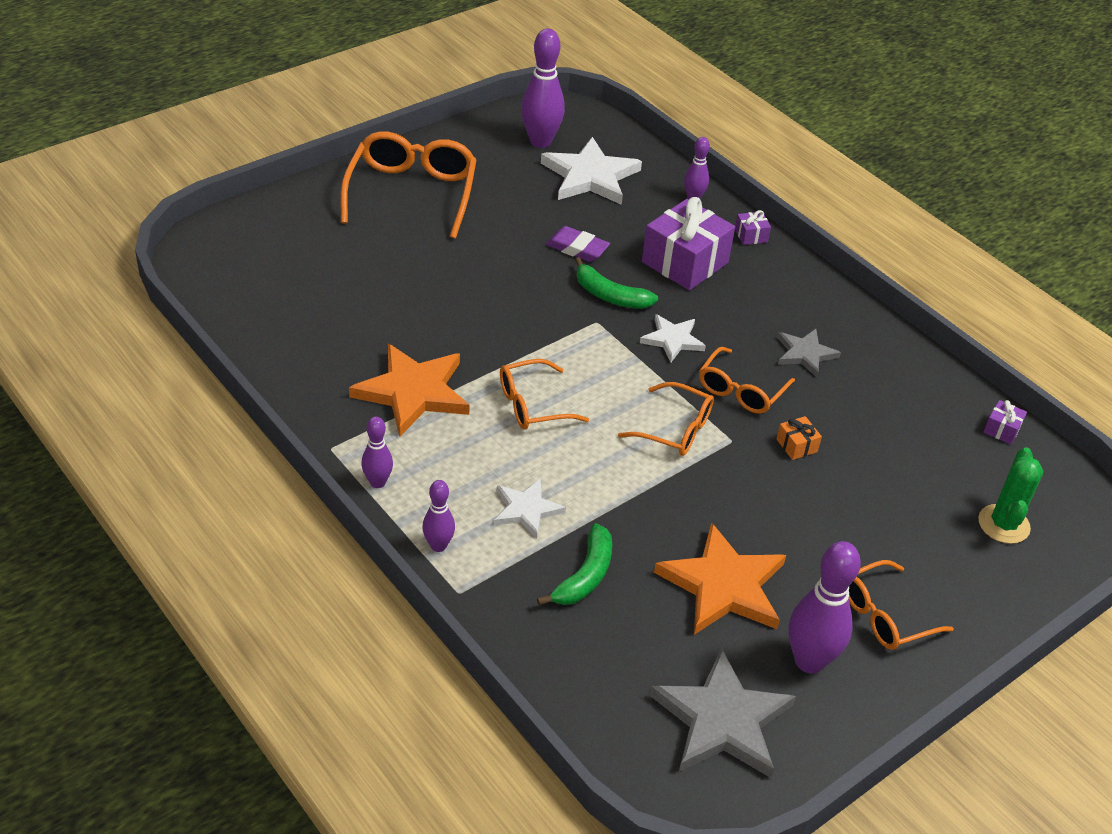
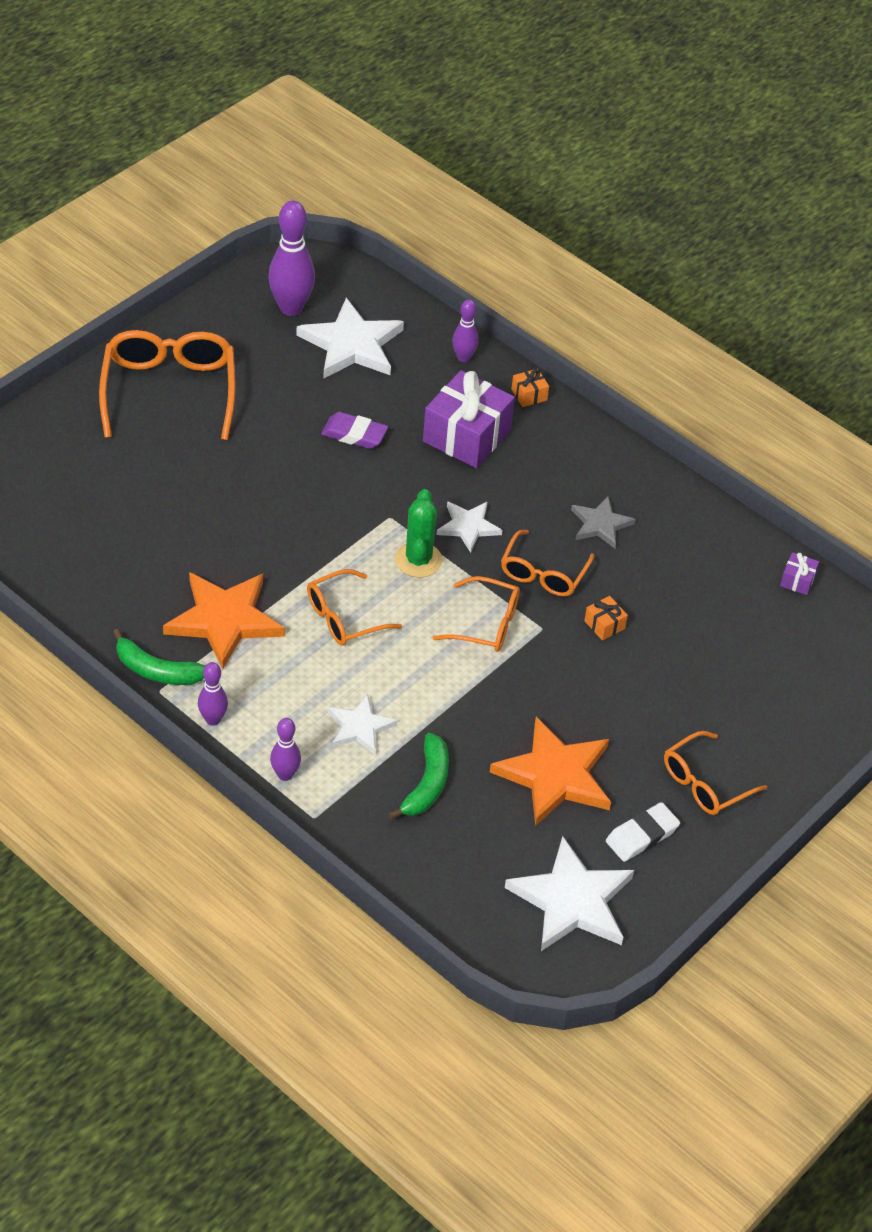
camera: 10 degrees left, 5 degrees up
(610, 295) = (397, 485): green banana -> green banana (156, 670)
(722, 720) = (572, 901): grey star -> white star
(751, 235) = (529, 395): purple gift -> orange gift
(809, 661) = (641, 835): purple bowling pin -> white eraser
(1003, 524) = (805, 678): green cactus -> green cactus (418, 560)

